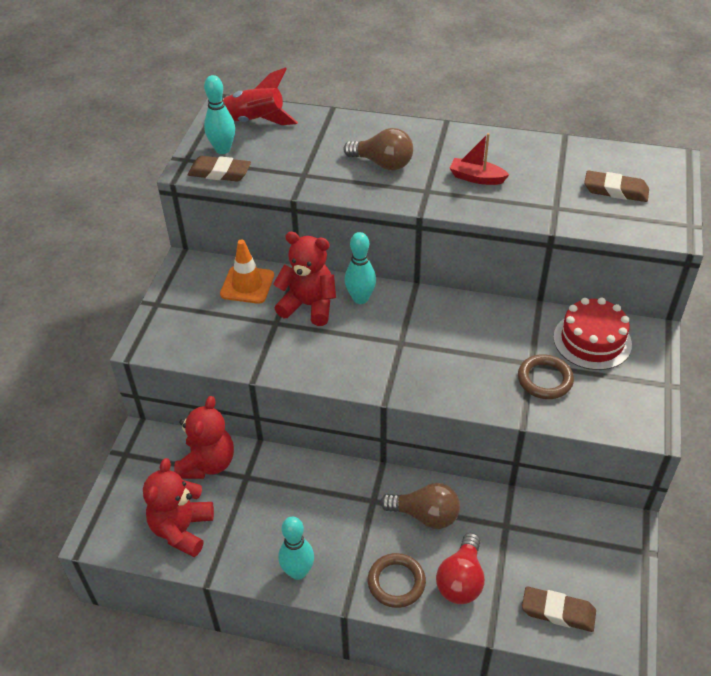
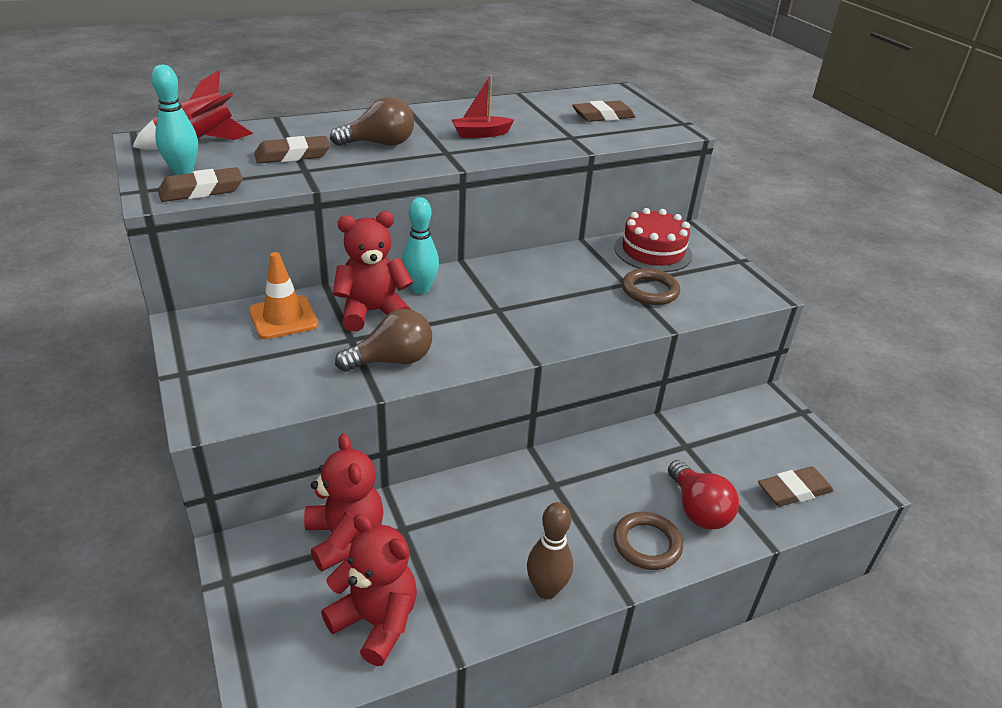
camera: 40 degrees left, 10 degrees down
(182, 529) = (376, 622): red teddy bear -> red teddy bear turned 150 degrees clockwise
(298, 572) = (546, 590): turquoise bowling pin -> brown bowling pin
(308, 156) = (293, 155): none -> brown eraser
(425, 515) = (613, 472): brown light bulb -> brown light bulb (392, 360)

